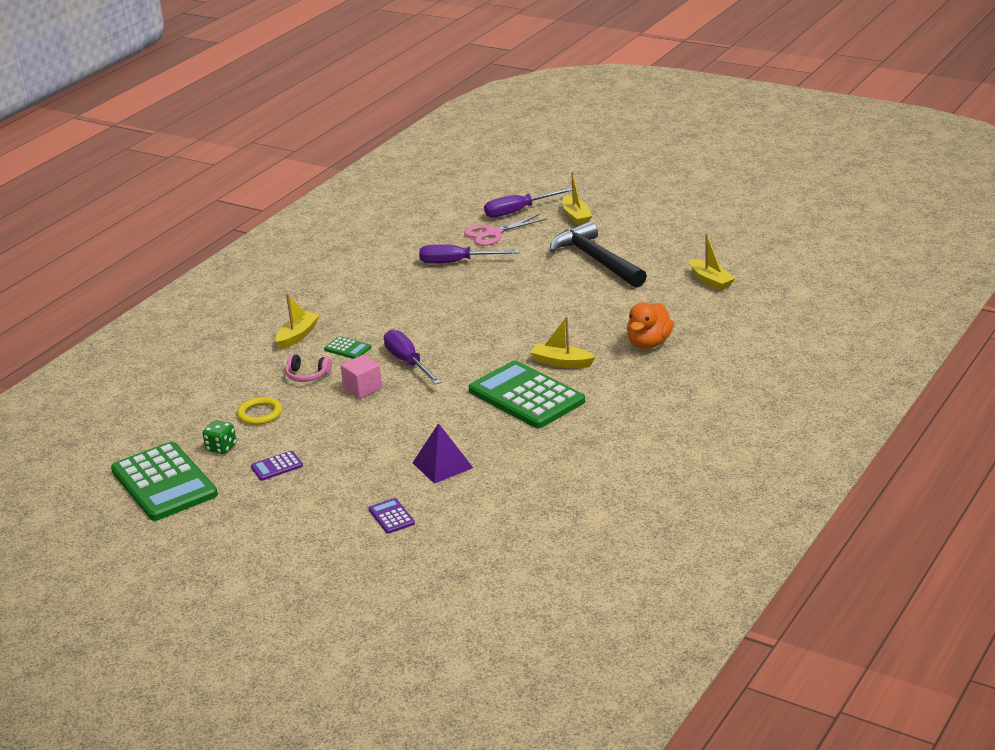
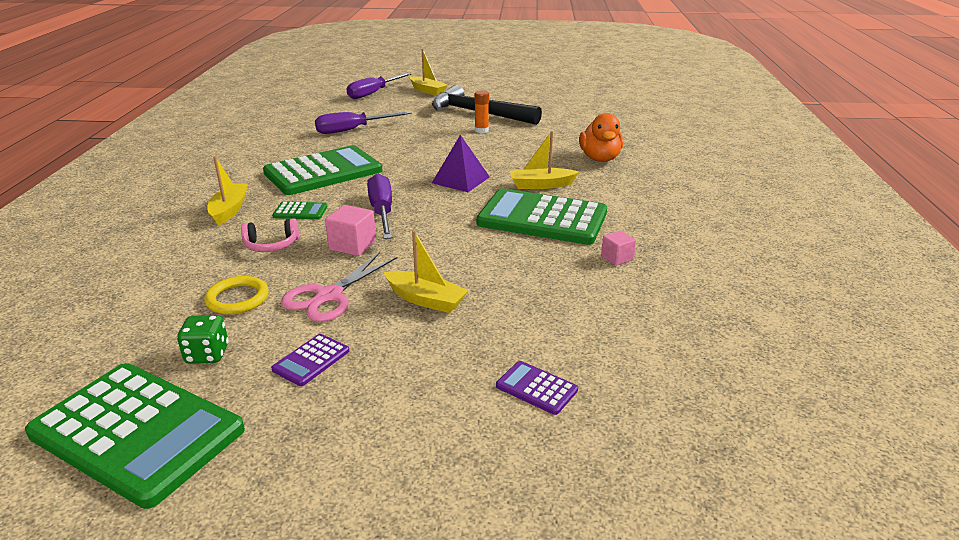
camera: 30 degrees left, 0 degrees up
(394, 310) = (323, 172): none -> green calculator
(408, 362) = (382, 212): purple screwdriver -> purple screwdriver turned 45 degrees clockwise
(442, 465) = (532, 305): purple pyramid -> purple pyramid (461, 180)
(493, 233) = (366, 108): pink scissors -> pink scissors (329, 296)
(544, 444) = (617, 258): none -> pink cube
(575, 285) = (481, 130): none -> orange glue stick
(710, 281) = (589, 113): yellow boat -> yellow boat (425, 300)

